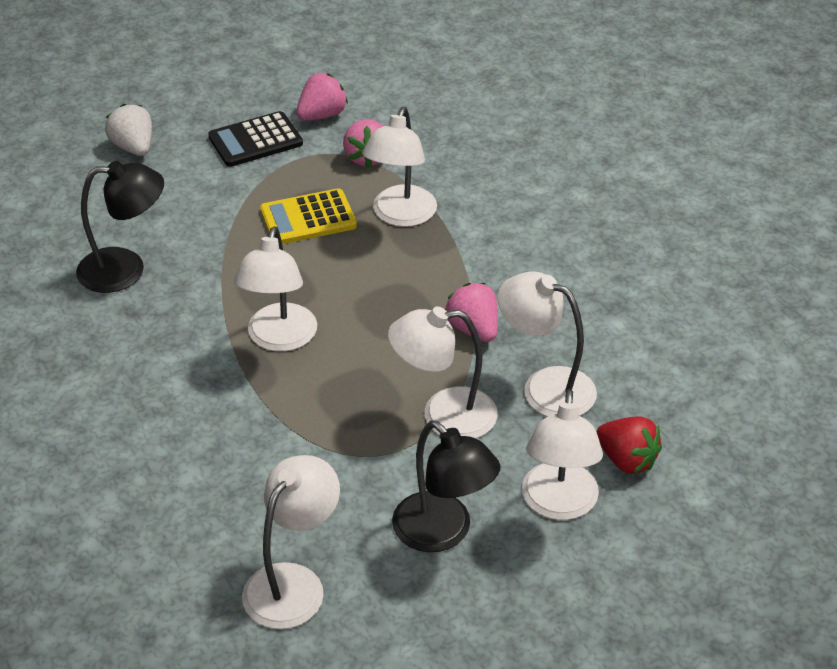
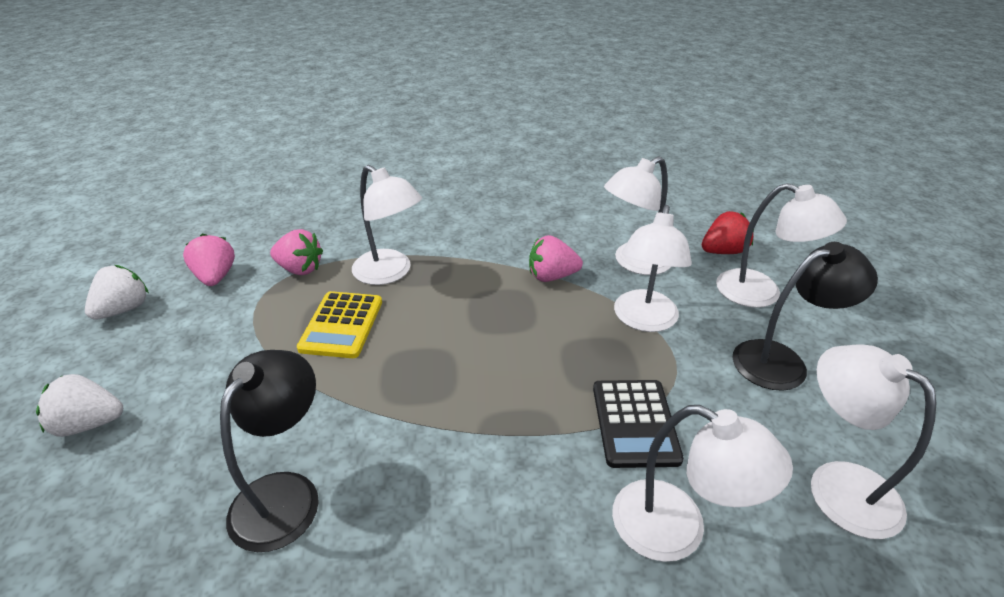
camera: 65 degrees left, 5 degrees down
(250, 91) = (124, 309): none -> white strawberry
(255, 140) = (197, 326): black calculator -> black calculator (634, 423)
(279, 339) = (491, 393): white lamp -> white lamp (677, 530)

